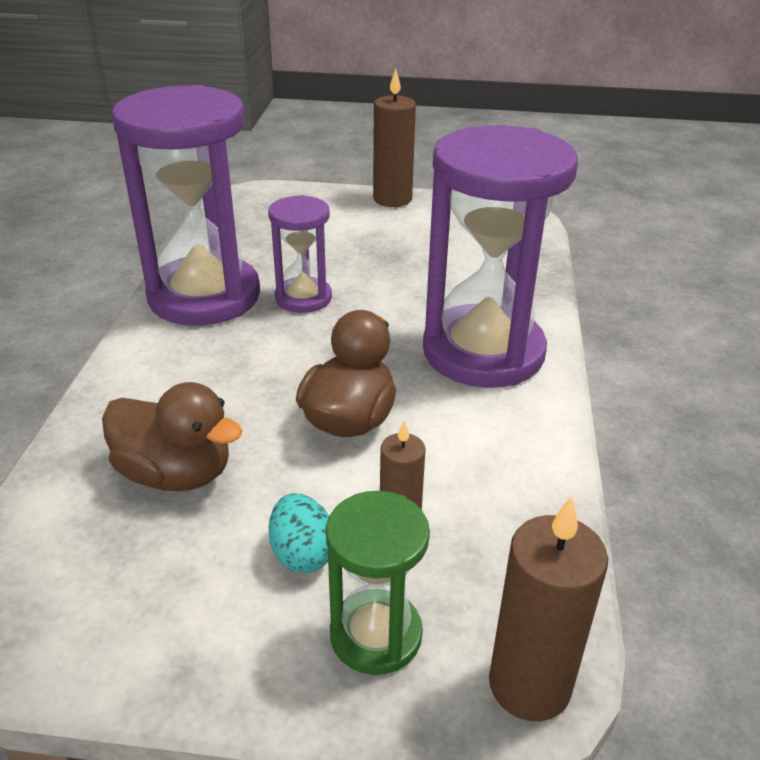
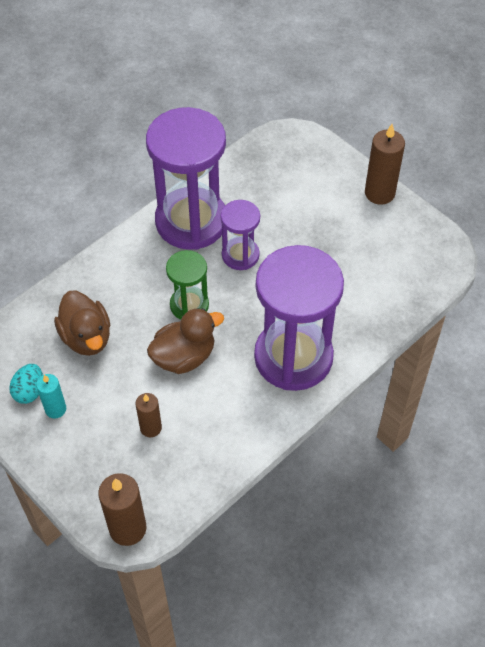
camera: 40 degrees right, 20 degrees up
(216, 594) = (55, 409): none -> turquoise candle
(302, 553) = (101, 414): turquoise egg -> turquoise egg (29, 391)
(376, 635) = (95, 468): green hourglass -> green hourglass (189, 305)

